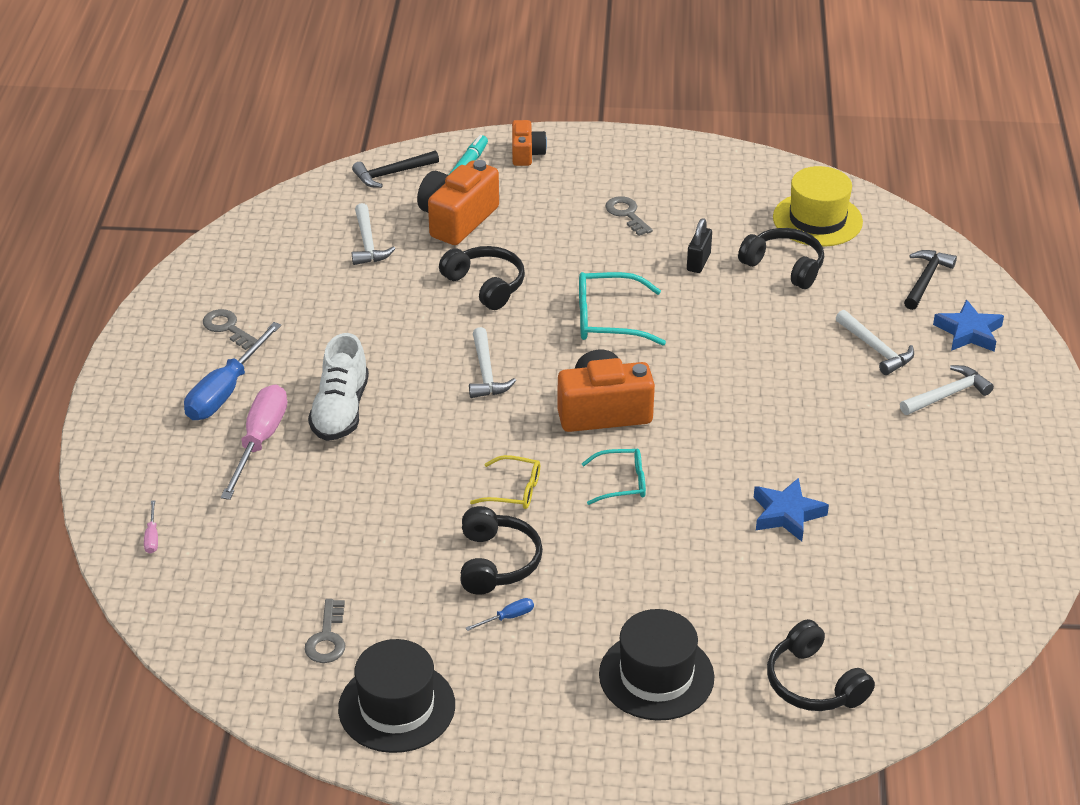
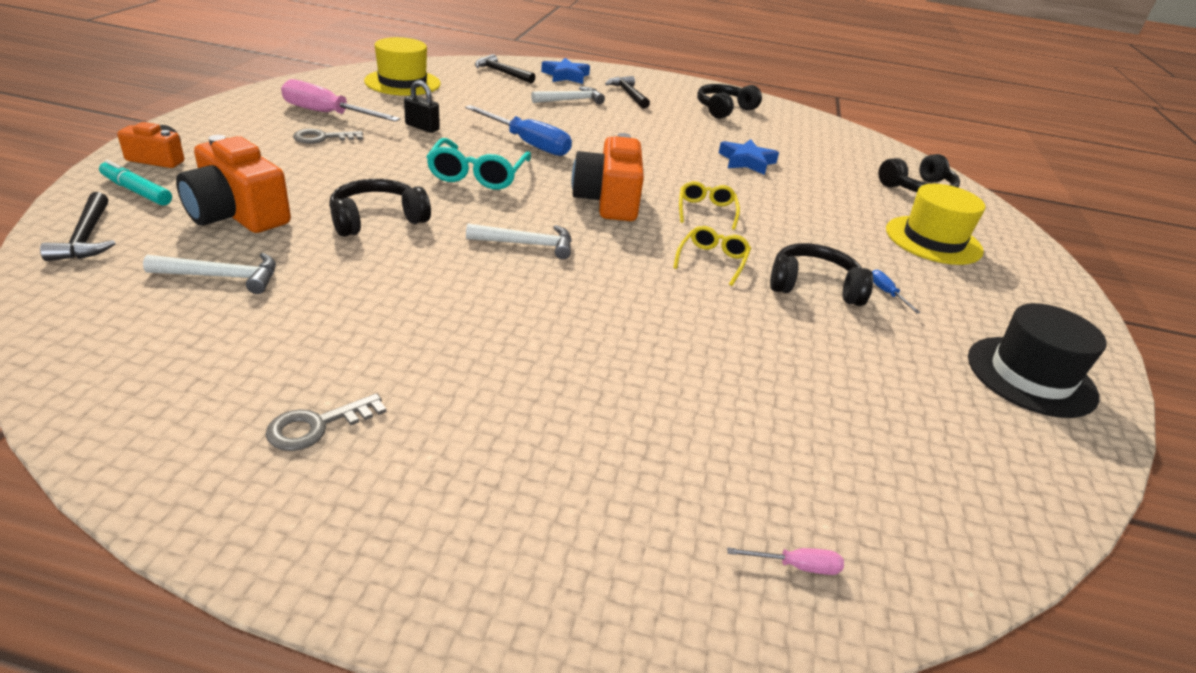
camera: 85 degrees left, 5 degrees down
(225, 391) = (473, 445): blue screwdriver -> blue screwdriver (528, 144)
(260, 441) = (597, 423): pink screwdriver -> pink screwdriver (327, 114)
(327, 638) = (951, 411): grey key -> none
(340, 410) = (555, 346): white shoe -> none
(621, 483) = (706, 211): turquoise glasses -> yellow glasses
(656, 676) = (933, 240): black hat -> yellow hat
(784, 266) = (453, 103): black headphones -> black headphones (724, 109)
(947, 395) = (628, 94): white hammer -> black hammer

